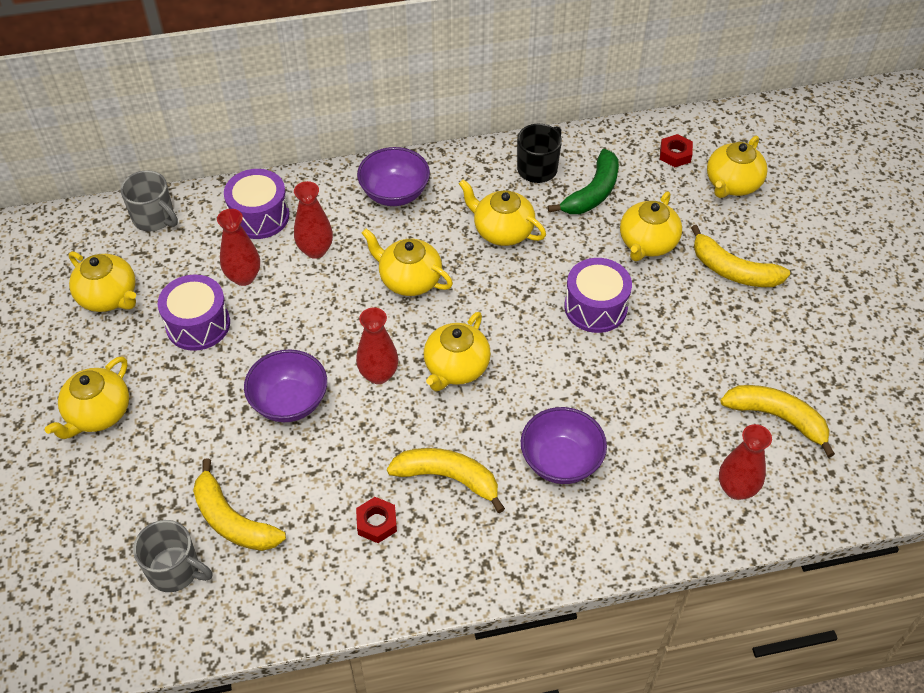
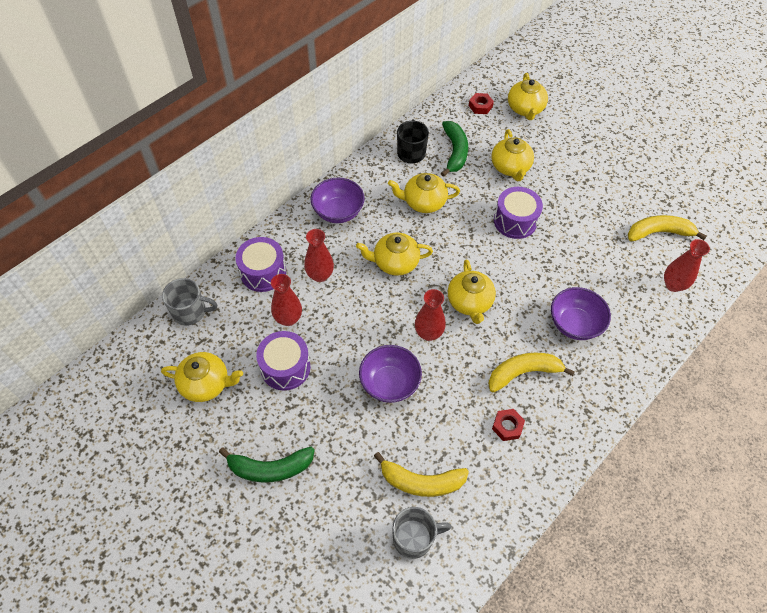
camera: 35 degrees left, 5 degrees up
(98, 413) = (270, 468): yellow teapot -> green banana
(733, 270) = (567, 160): yellow banana -> none

